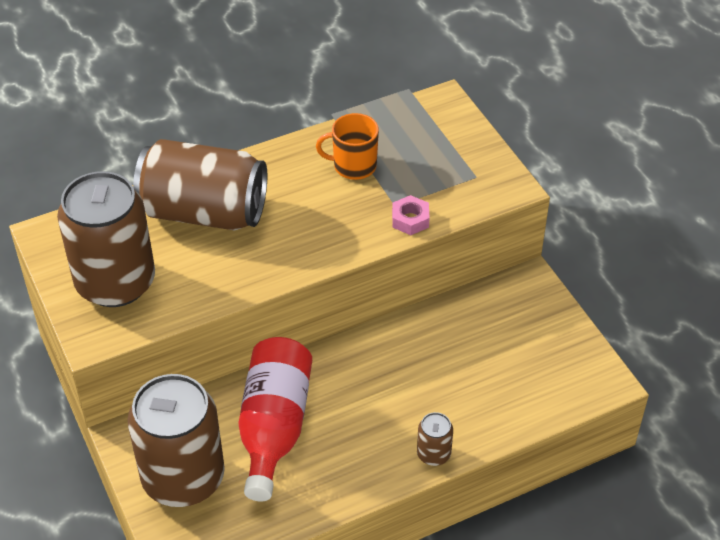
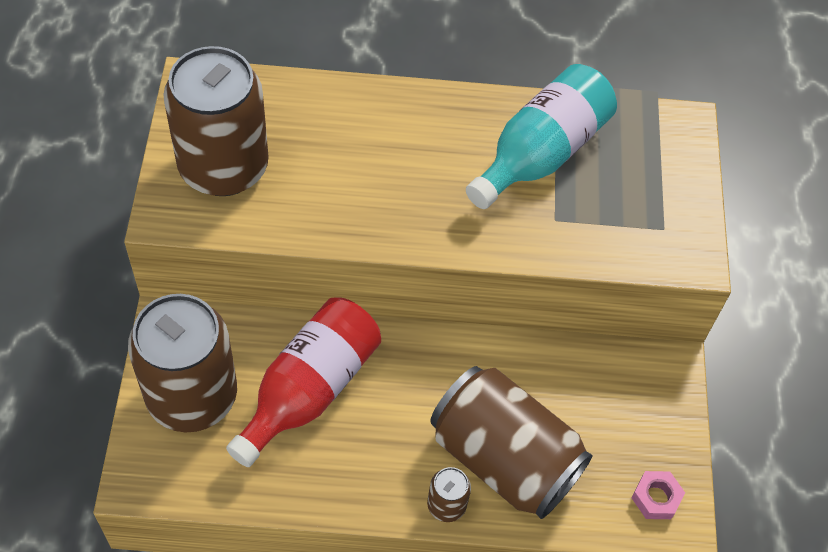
camera: 25 degrees right, 10 degrees up
(204, 212) = (357, 132): brown can -> brown can (504, 458)
(353, 166) = (540, 153): orange mug -> turquoise bottle
(410, 220) = (560, 244): pink nut -> pink nut (656, 498)

